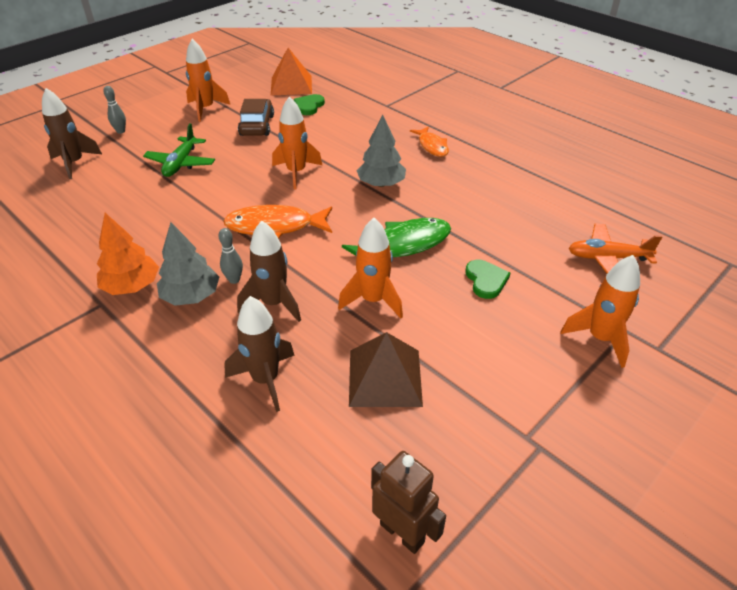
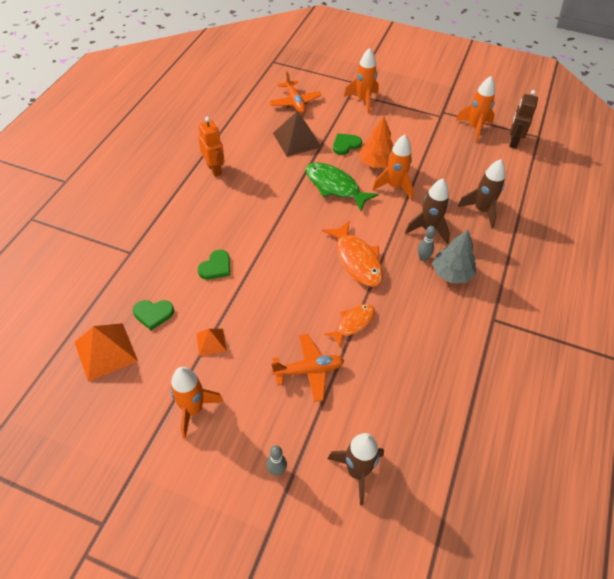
camera: 115 degrees left, 10 degrees up
(132, 286) = (467, 311): orange tree -> orange tree (376, 163)
(181, 163) = (309, 370): green plane -> orange plane
(257, 125) = (211, 342): brown car -> orange pyramid
(296, 172) = (280, 275): orange rocket -> orange rocket (474, 128)
(336, 141) = (216, 267): none -> green heart
(381, 184) = (269, 218): grey tree -> none
(385, 377) = (444, 167): brown pyramid -> brown pyramid (297, 140)
(432, 146) = (197, 202): orange fish -> orange fish (353, 323)
(481, 165) = (214, 169): none -> orange robot

